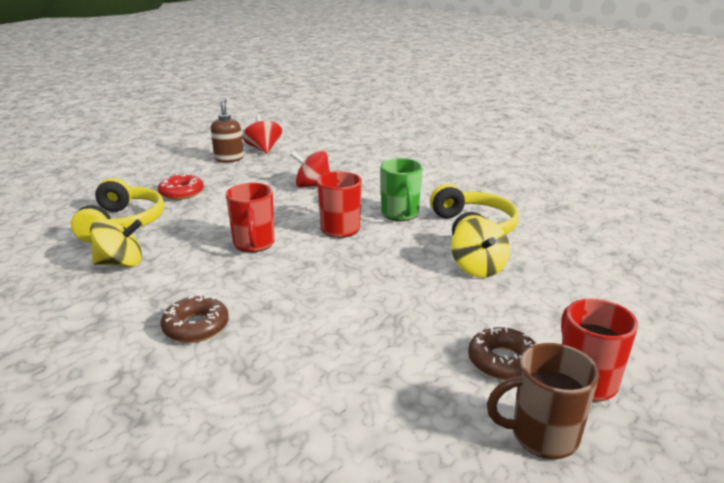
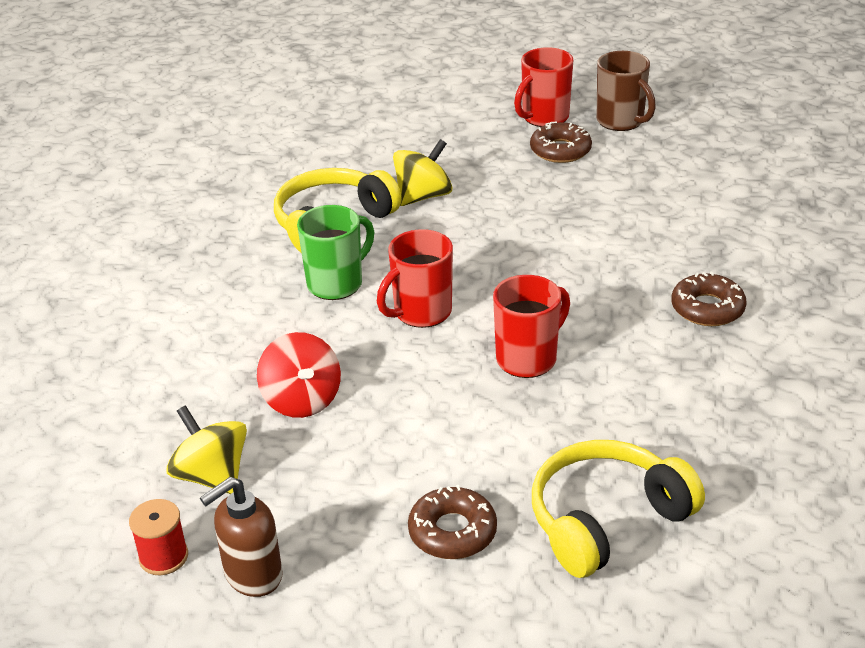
camera: 120 degrees left, 10 degrees up
(120, 263) = (686, 439): yellow spinning top -> yellow spinning top (212, 476)
(181, 193) = (452, 531): red donut -> brown donut
(263, 149) = (163, 557): red spinning top -> red spool

